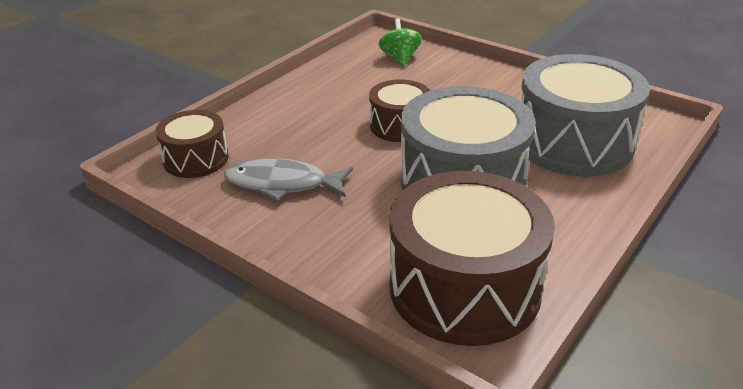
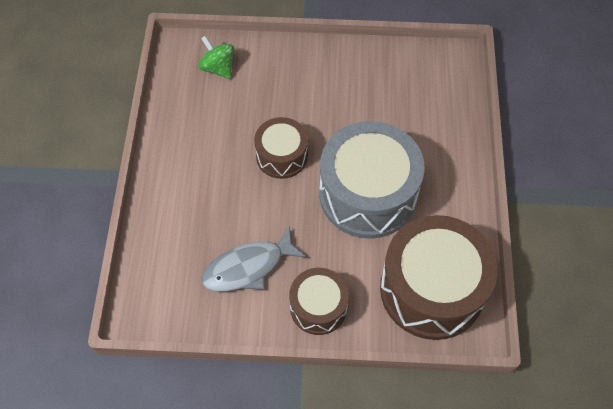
camera: 35 degrees left, 25 degrees up
(196, 159) = (159, 279): brown drum -> brown drum (318, 307)
(573, 143) = (412, 111): grey drum -> none

